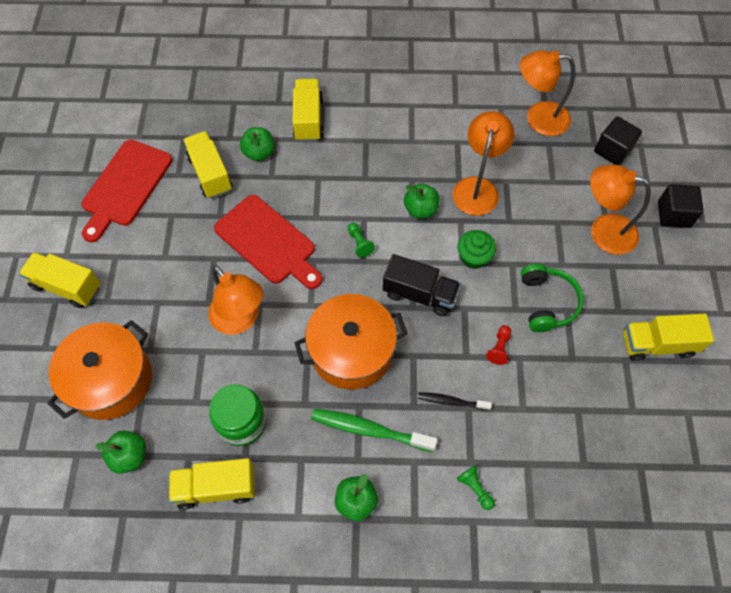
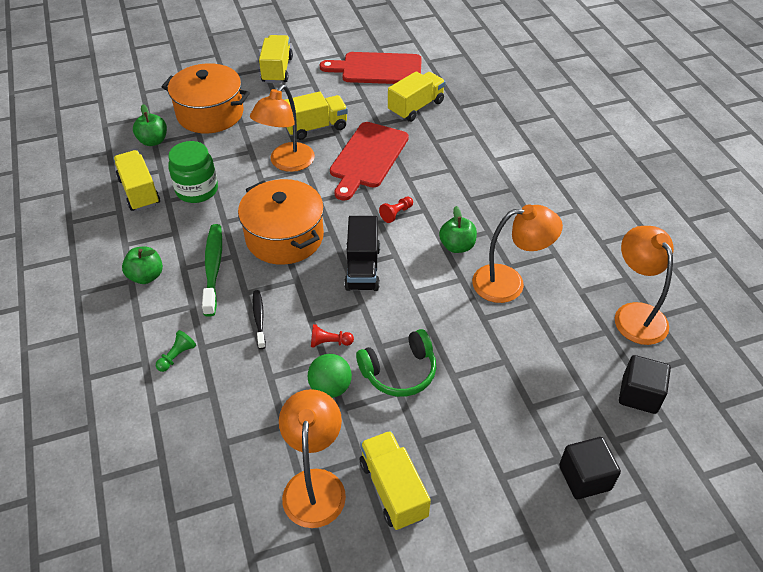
camera: 70 degrees right, 15 degrees down
(259, 153) = (454, 127): green apple -> none
(308, 119) = (510, 146): yellow truck -> yellow truck (316, 127)
(359, 243) = (396, 213): green pawn -> red pawn
(473, 257) = (423, 299): green cupcake -> none
(549, 361) = (330, 387): none -> green ball
(603, 231) = (518, 406): orange lamp -> orange lamp (315, 484)

